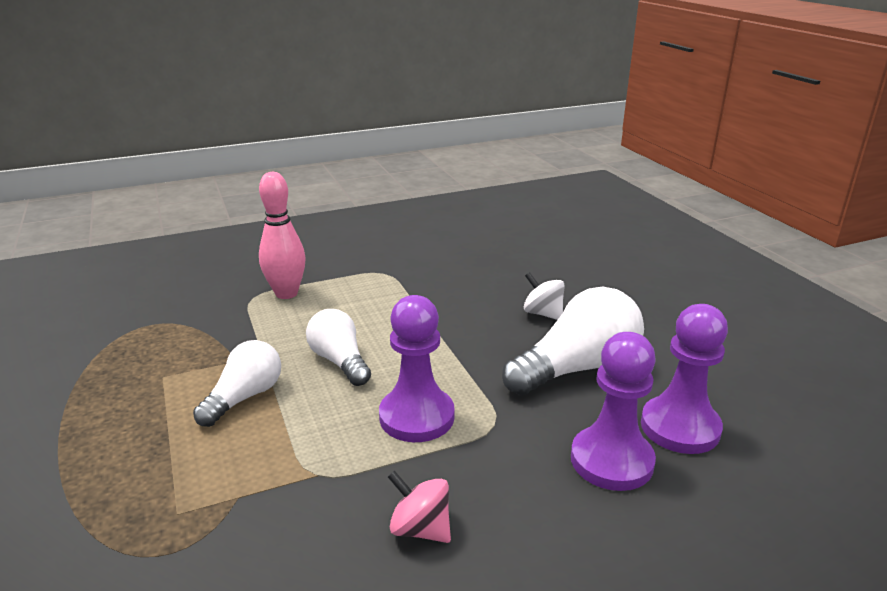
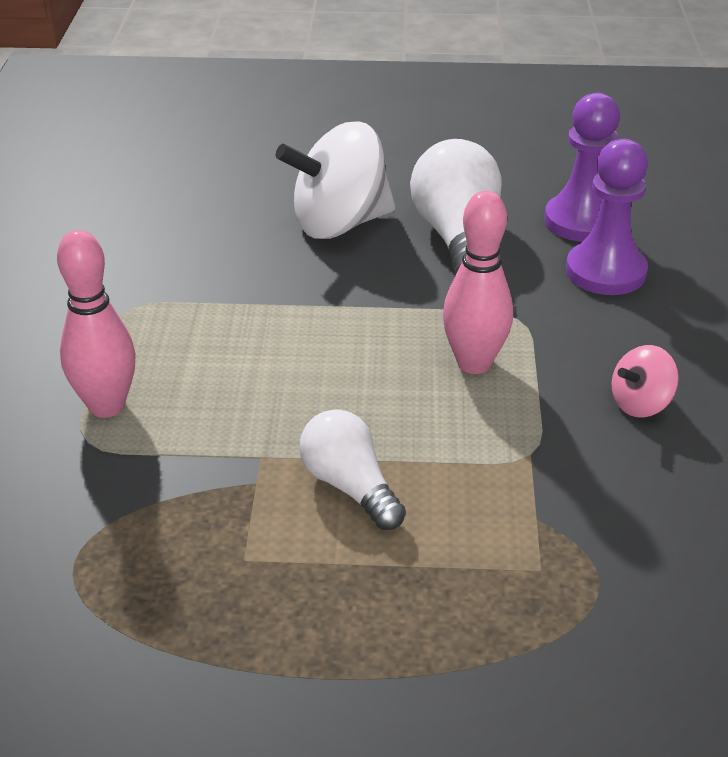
camera: 65 degrees left, 10 degrees up
(340, 361) = (326, 393): white light bulb -> none
(417, 417) = (474, 363): purple pawn -> pink bowling pin
(543, 313) = (339, 224): white spinning top -> white spinning top, size x2.03

